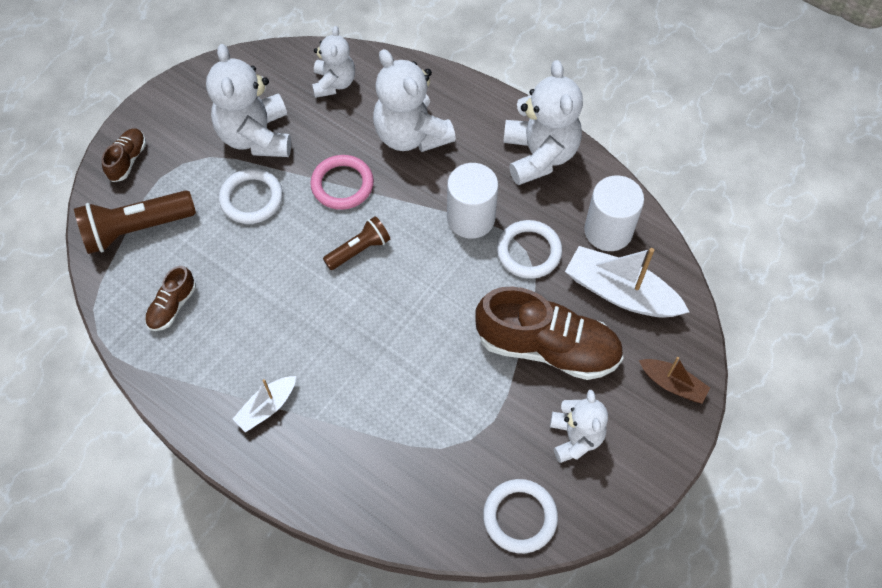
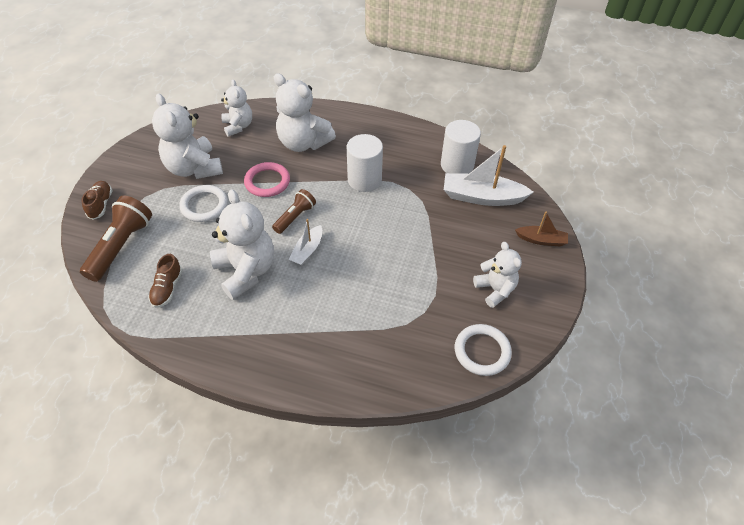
camera: 20 degrees left, 10 degrees down
(136, 229) = (121, 246): brown flashlight -> brown flashlight turned 150 degrees clockwise
(267, 407) = (266, 335): white boat -> white boat (307, 250)
(529, 251) = (411, 189): white ring -> none
(539, 155) = (393, 135): white teddy bear -> white teddy bear (246, 271)
(547, 347) = (450, 241): brown shoe -> none

